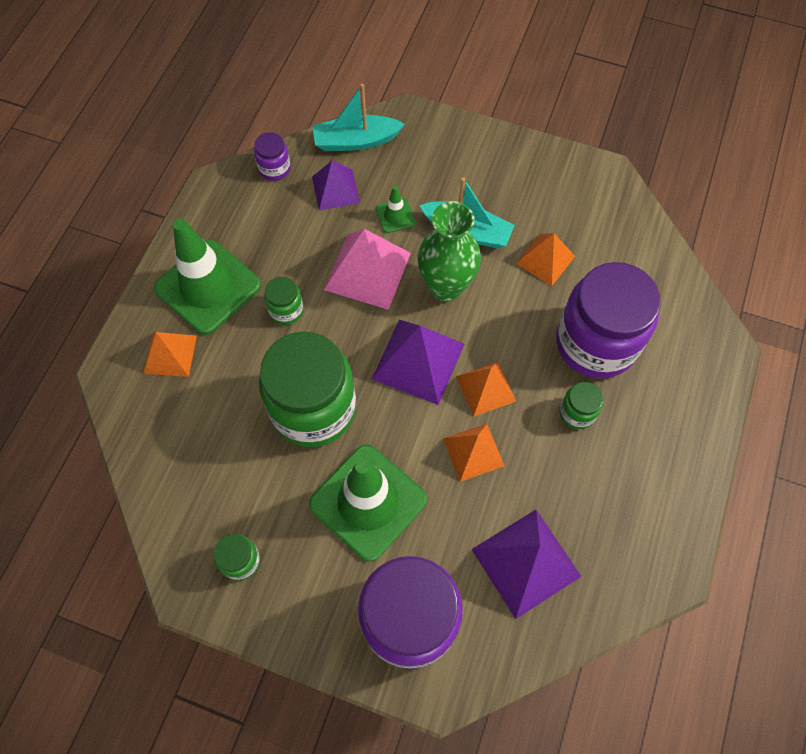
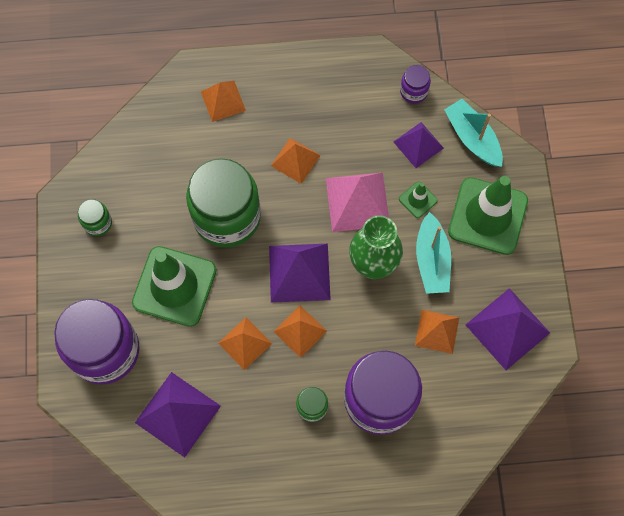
camera: 65 degrees right, 5 degrees up
(208, 287) = (287, 98): green traffic cone -> green traffic cone (487, 216)
(286, 310) = (295, 160): green jar -> orange pyramid
(570, 198) = (507, 328): none -> purple pyramid

